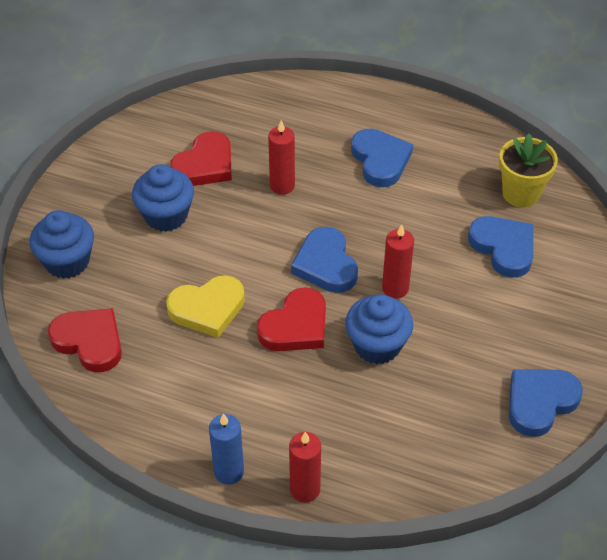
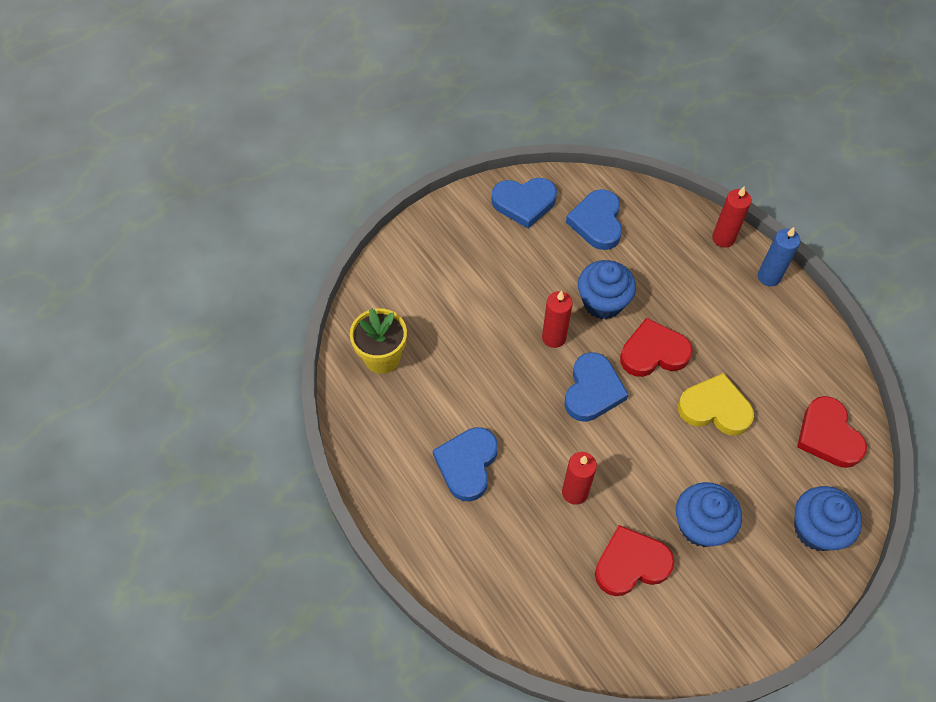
camera: 145 degrees left, 10 degrees up
(503, 248) = (442, 320): blue heart -> blue heart (597, 222)

